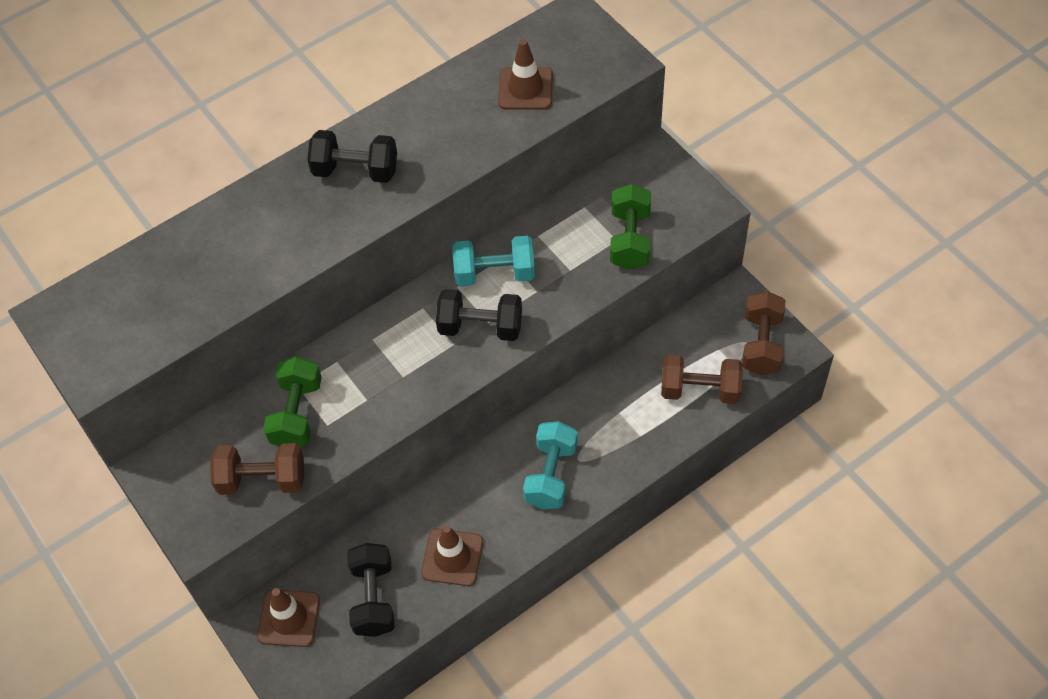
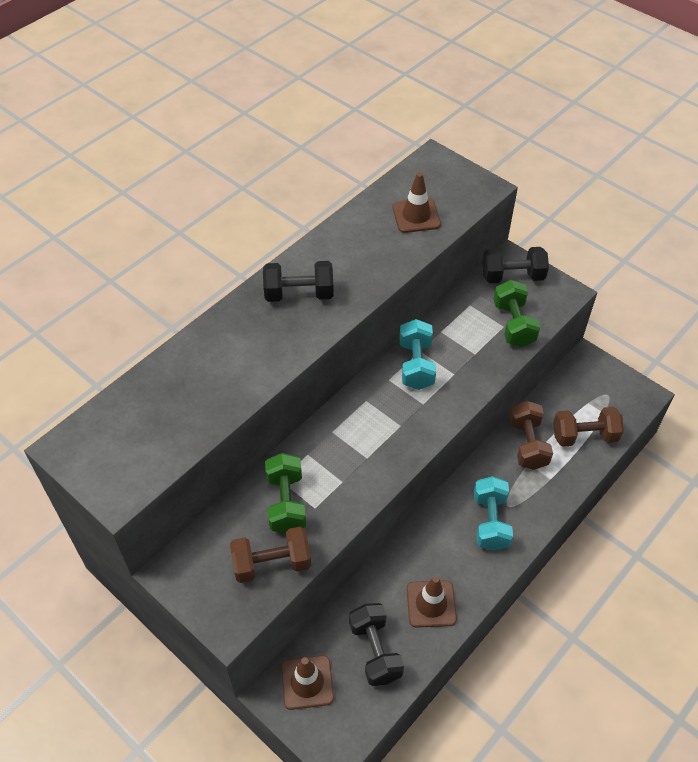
camera: 15 degrees left, 5 degrees down
(480, 327) = (418, 408): black dumbbell -> black dumbbell (512, 276)
(495, 273) = (416, 365): turquoise dumbbell -> turquoise dumbbell turned 75 degrees counterclockwise
(761, 344) = (618, 394): brown dumbbell -> brown dumbbell (527, 444)

